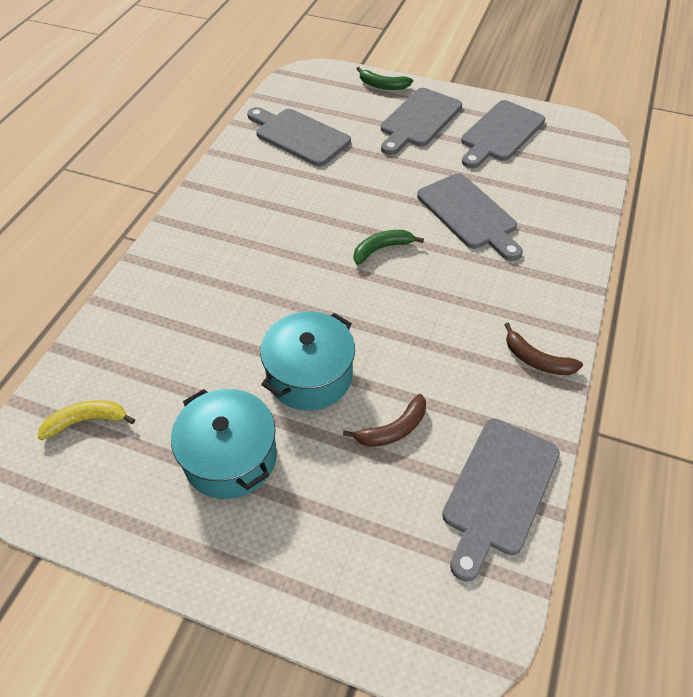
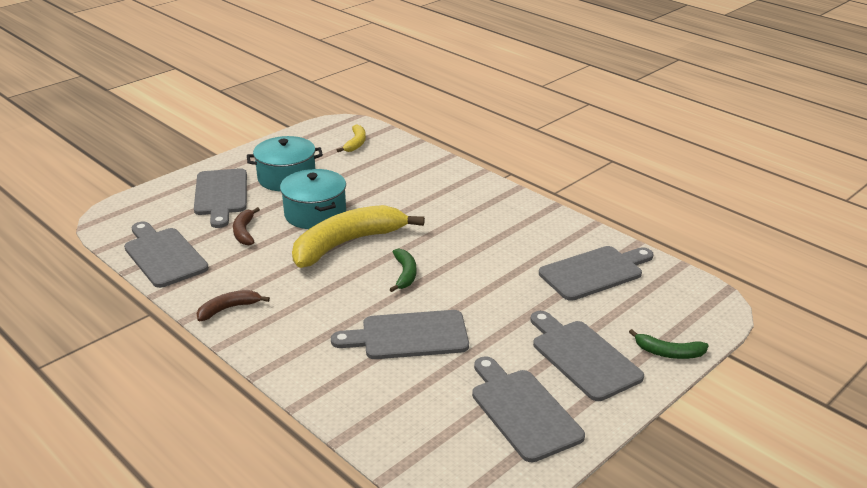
camera: 115 degrees right, 20 degrees down
(318, 518) = (221, 195): none -> grey cutting board
(356, 315) = (347, 243): none -> yellow banana
(382, 85) = (668, 353): green banana -> green banana turned 120 degrees counterclockwise

